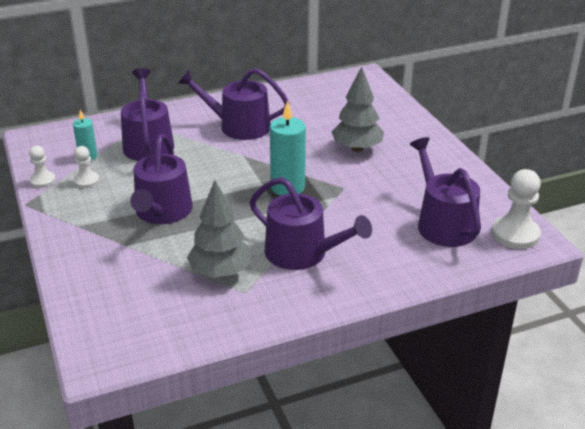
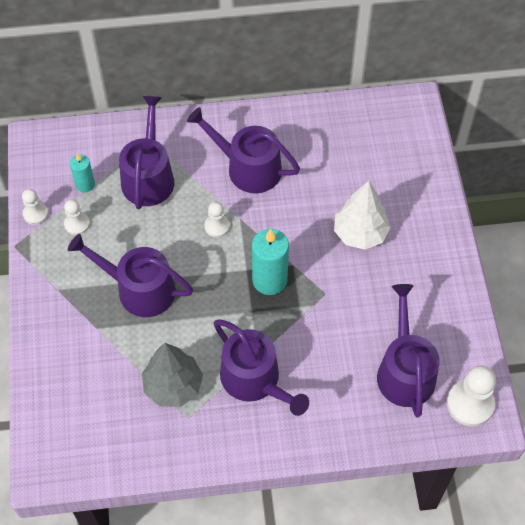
camera: 15 degrees right, 25 degrees up
(162, 212) = (139, 289): purple watering can -> purple watering can turned 90 degrees clockwise
(224, 163) = (217, 226): none -> white pawn
(357, 148) = (360, 233): grey tree -> white tree

